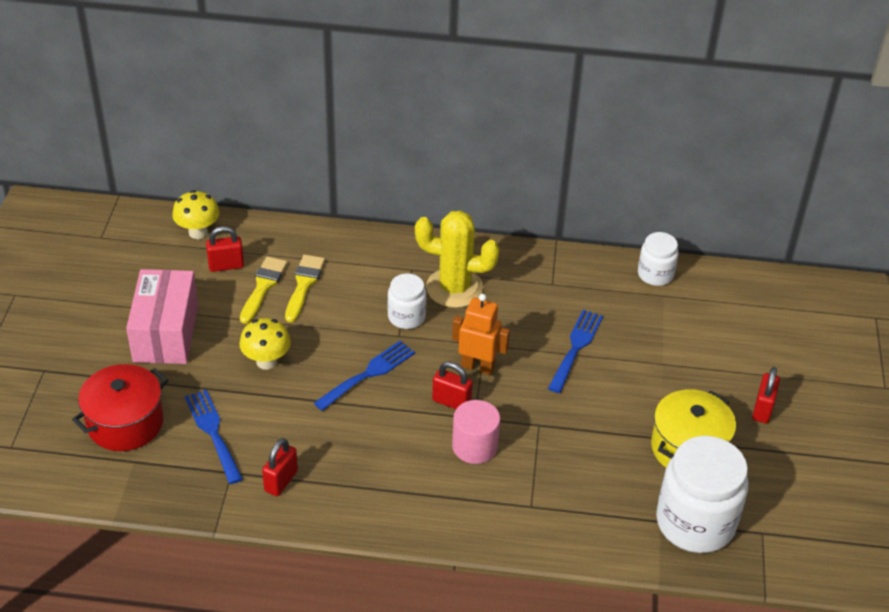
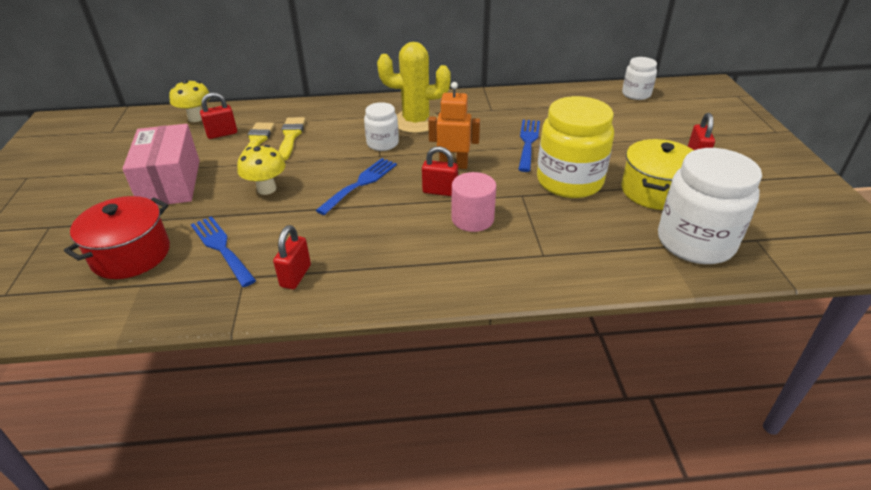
camera: 10 degrees left, 5 degrees down
(599, 416) = (569, 181): none -> yellow jar
(655, 274) = (565, 94): white jar -> white jar (636, 94)

